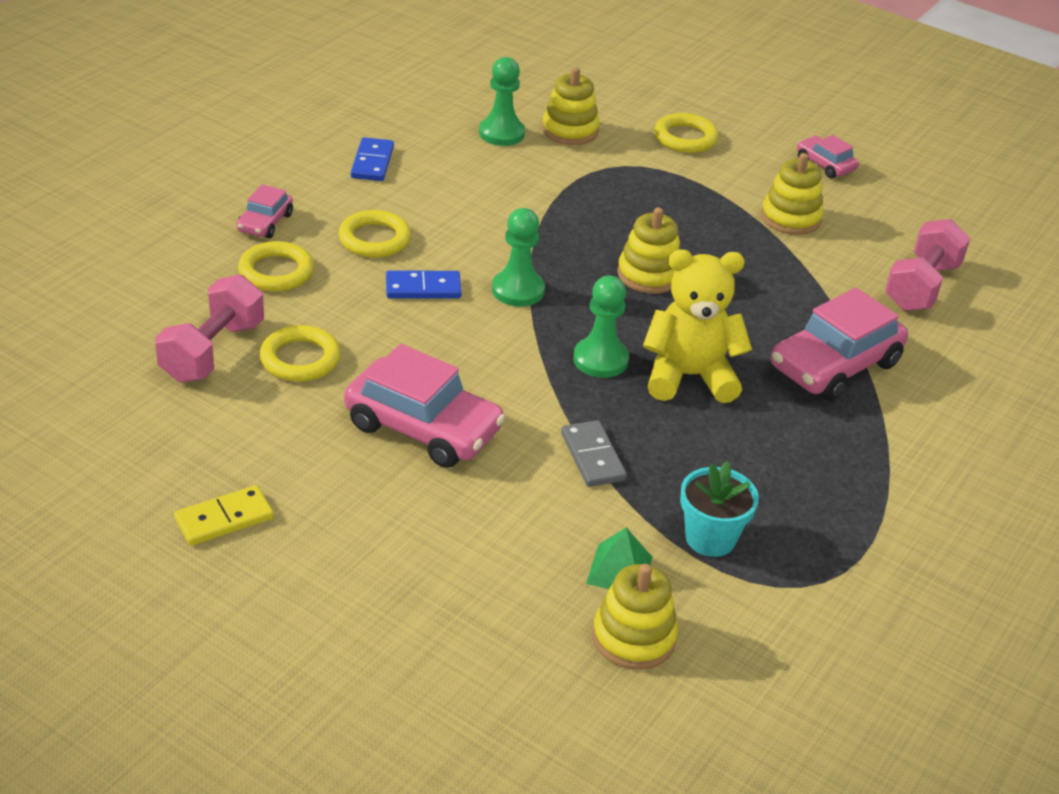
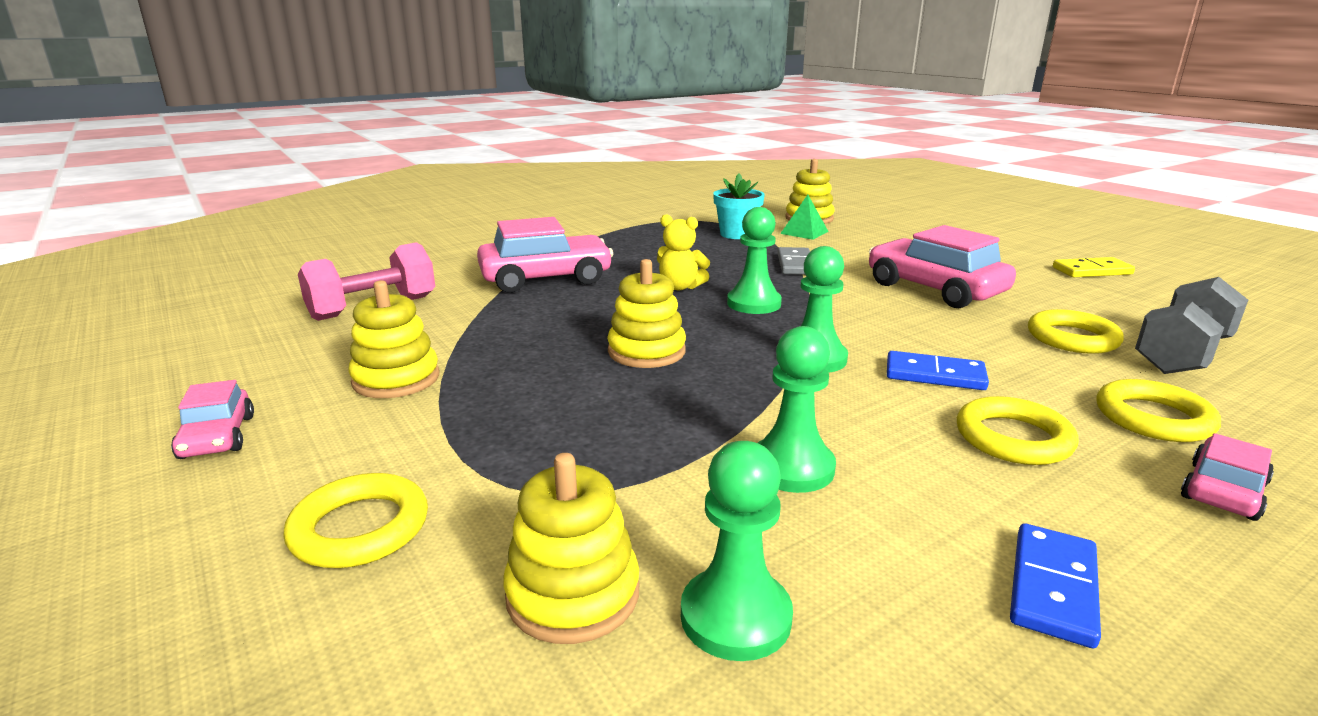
camera: 155 degrees left, 15 degrees down
(213, 351) = (1182, 355): pink dumbbell -> grey dumbbell
(502, 198) = (792, 467): none -> green pawn
(689, 376) = (680, 287): yellow teddy bear -> yellow teddy bear, size x0.57

